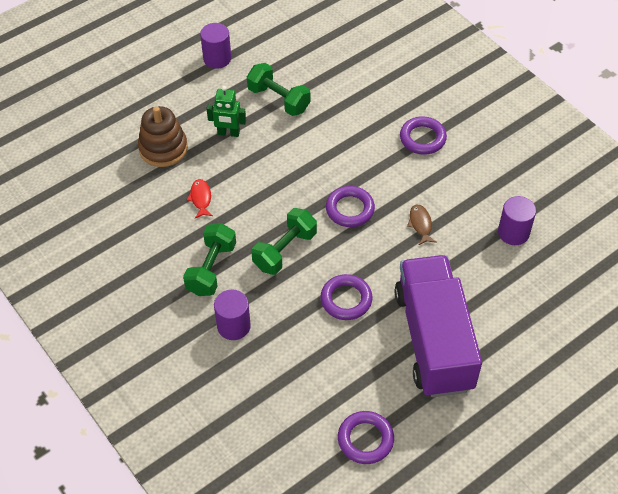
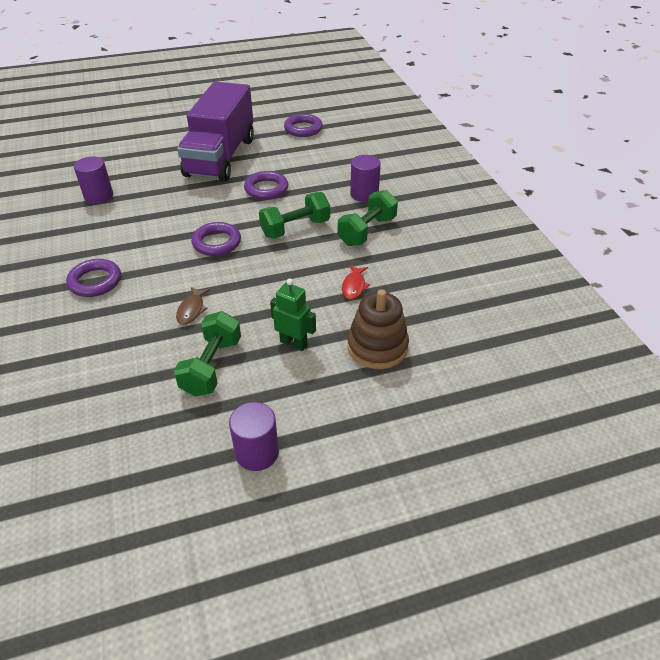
camera: 160 degrees left, 10 degrees down
(278, 99) = (212, 366): green dumbbell -> green dumbbell turned 45 degrees clockwise
(420, 224) = (166, 218): brown fish -> brown fish (191, 310)

